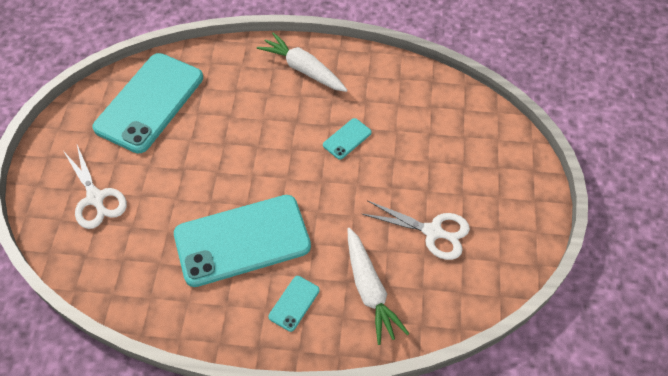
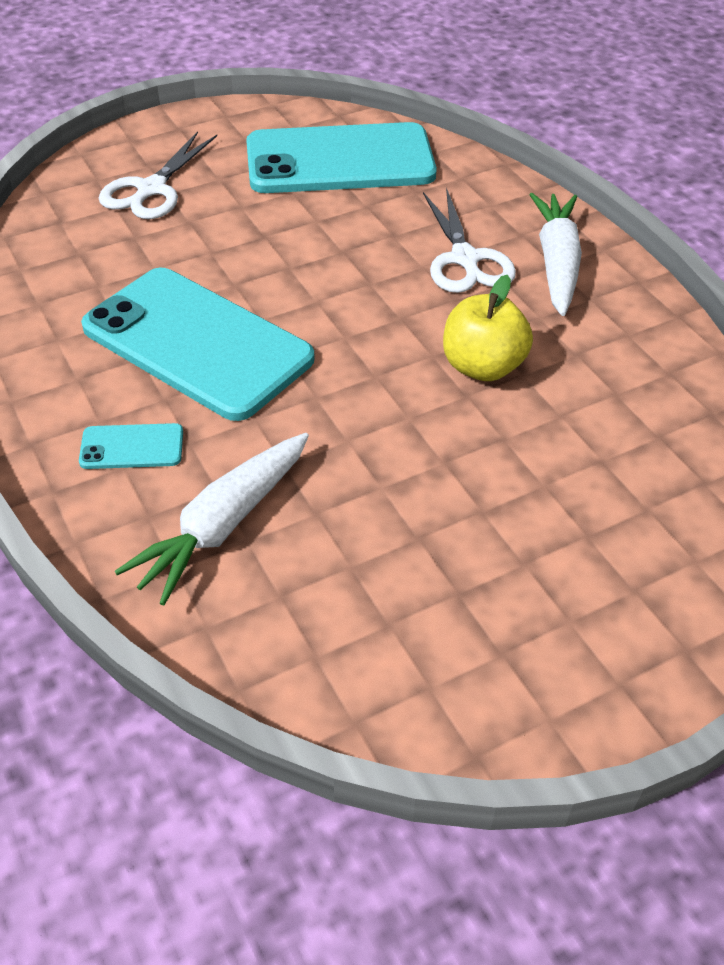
camera: 55 degrees right, 10 degrees down
(347, 139) = (482, 367): turquoise phone -> yellow apple
(432, 232) = (406, 556): white scissors -> white scissors (465, 259)

